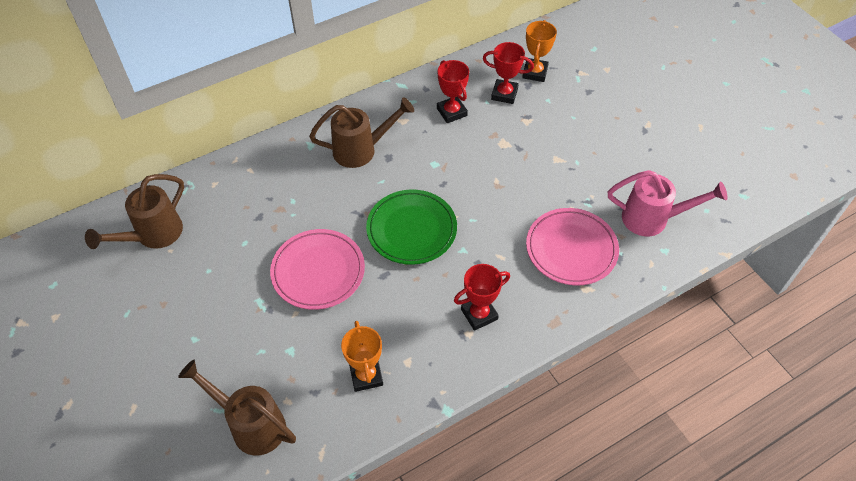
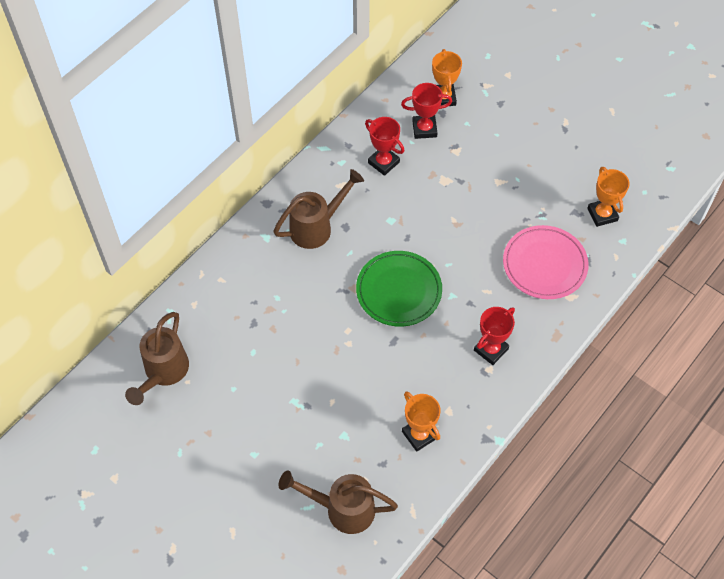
camera: 20 degrees left, 5 degrees up
(318, 271) = (334, 357): pink plate -> none
(652, 219) = (602, 214): pink watering can -> orange trophy

